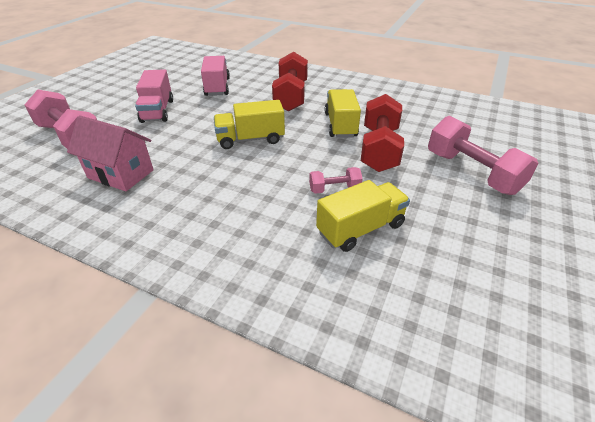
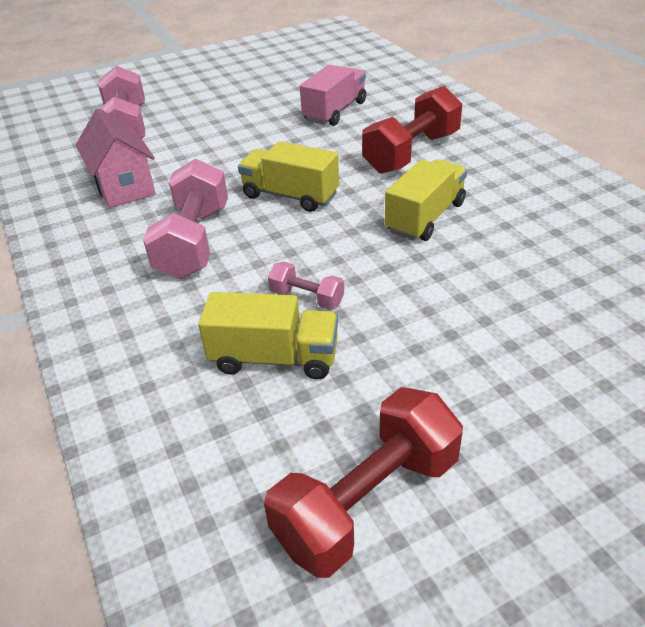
camera: 40 degrees right, 0 degrees up
(157, 111) = (235, 124): pink truck -> none
(379, 149) = (433, 271): red dumbbell -> red dumbbell (368, 502)
(471, 172) = (526, 362): pink dumbbell -> pink dumbbell (194, 242)

